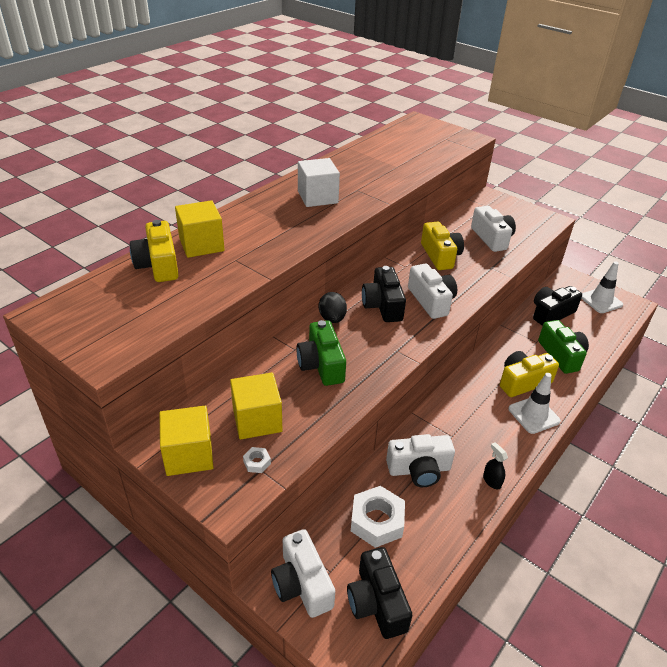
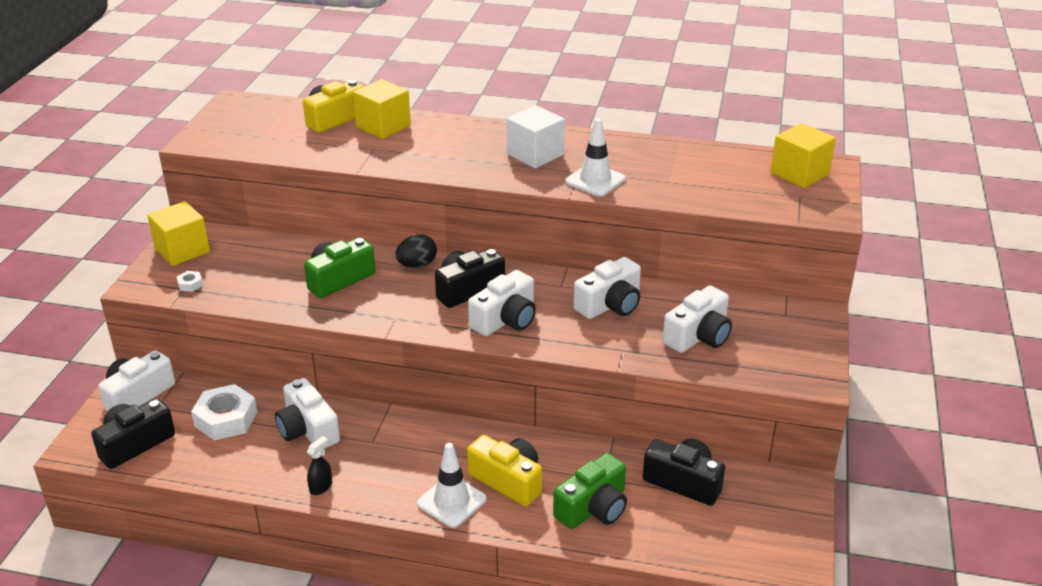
camera: 65 degrees right, 5 degrees down
(257, 420) = (241, 268): yellow cube -> yellow cube (799, 173)
(440, 256) = (610, 305): yellow camera -> white camera
(601, 301) = (770, 531): white traffic cone -> white traffic cone (595, 180)

